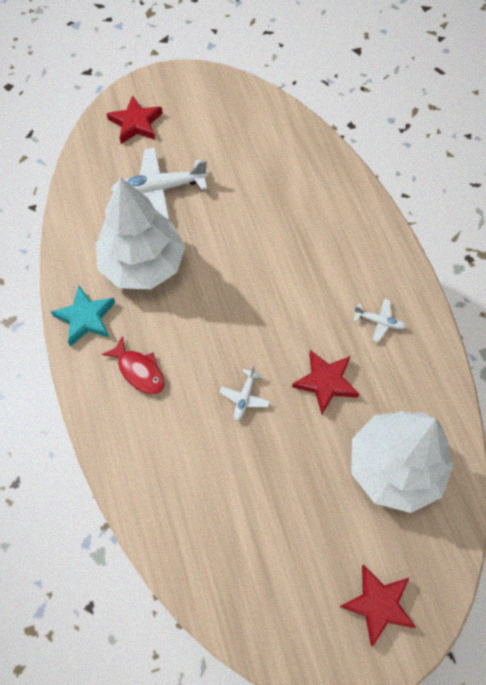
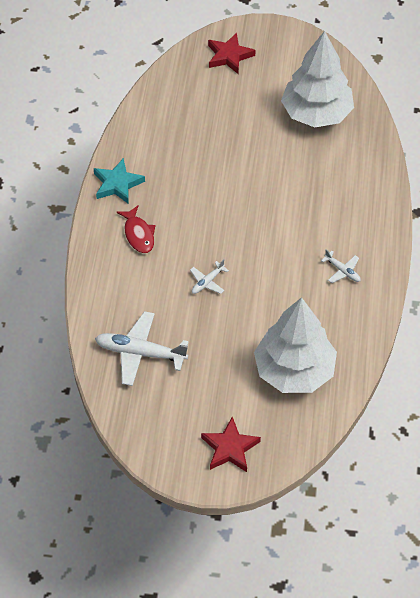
camera: 25 degrees right, 10 degrees down
(143, 264) = (180, 162): white tree -> white tree (316, 113)
(159, 189) = (221, 112): white plane -> white plane (140, 353)
(326, 382) = (275, 295): red star -> none

